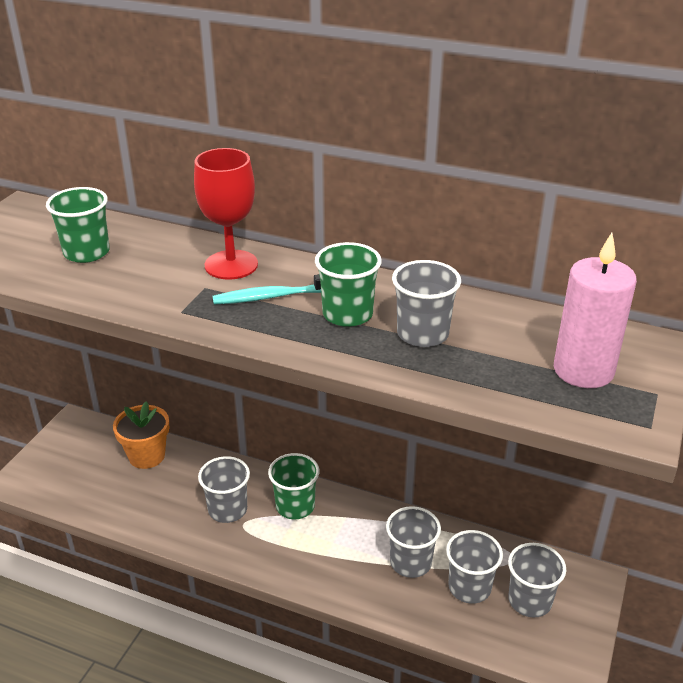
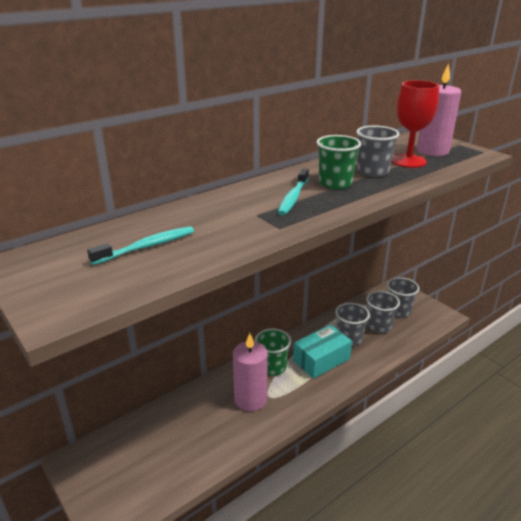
camera: 60 degrees left, 5 degrees down
(86, 252) = (147, 246): green cup -> turquoise toothbrush
(147, 456) = (158, 425): orange flower pot -> none
(227, 509) = (250, 399): grey cup -> pink candle
(231, 265) = (238, 201): red goblet -> red goblet (408, 161)
(344, 548) = (321, 359): none -> turquoise box

